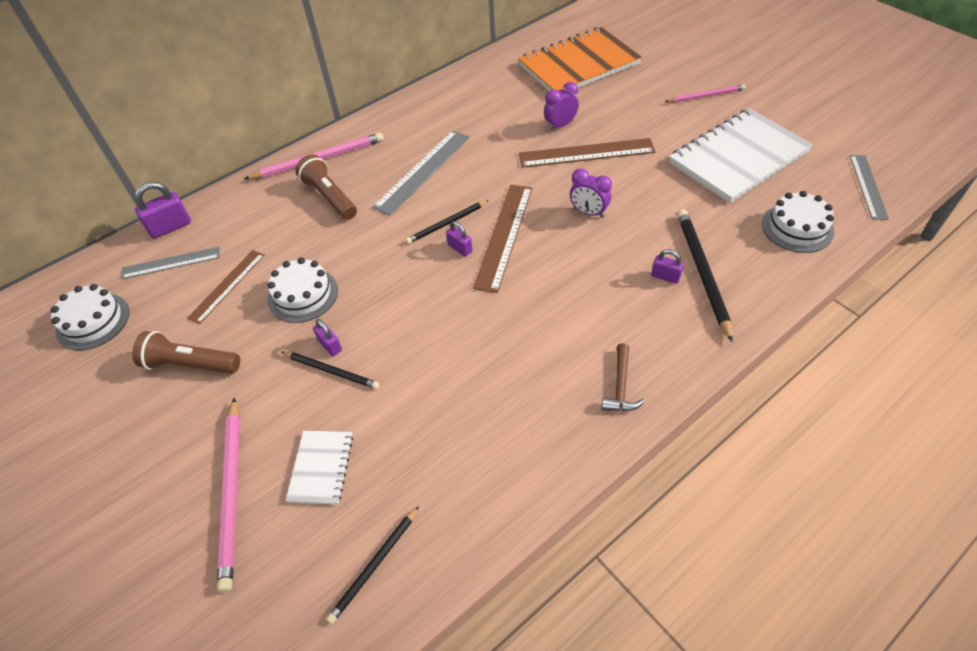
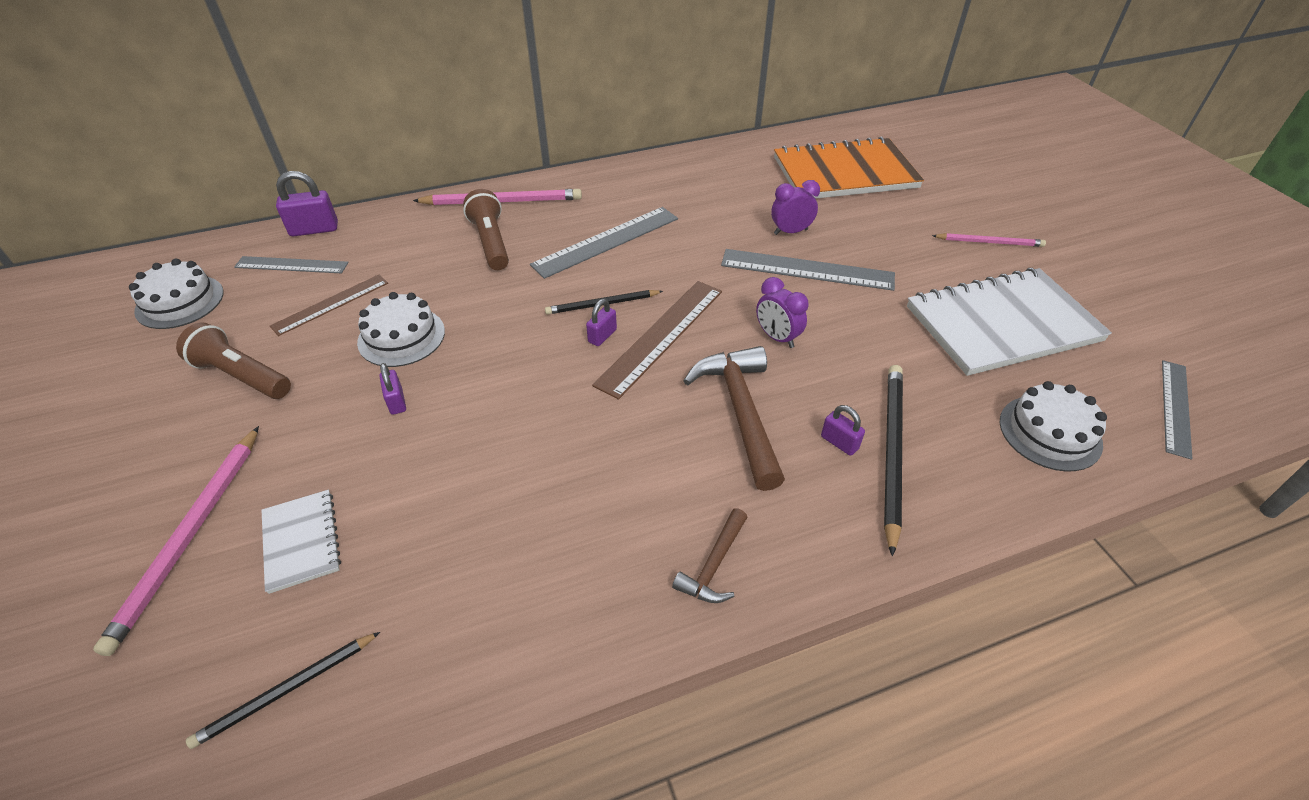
camera: 15 degrees right, 5 degrees down
(321, 468) = (301, 541): white notebook -> white notebook turned 45 degrees counterclockwise
(331, 371) = (381, 431): black pencil -> none
(460, 248) = (602, 336): purple padlock -> purple padlock turned 60 degrees clockwise
(586, 153) = (807, 270): brown ruler -> grey ruler
(588, 275) = (740, 412): none -> brown hammer

